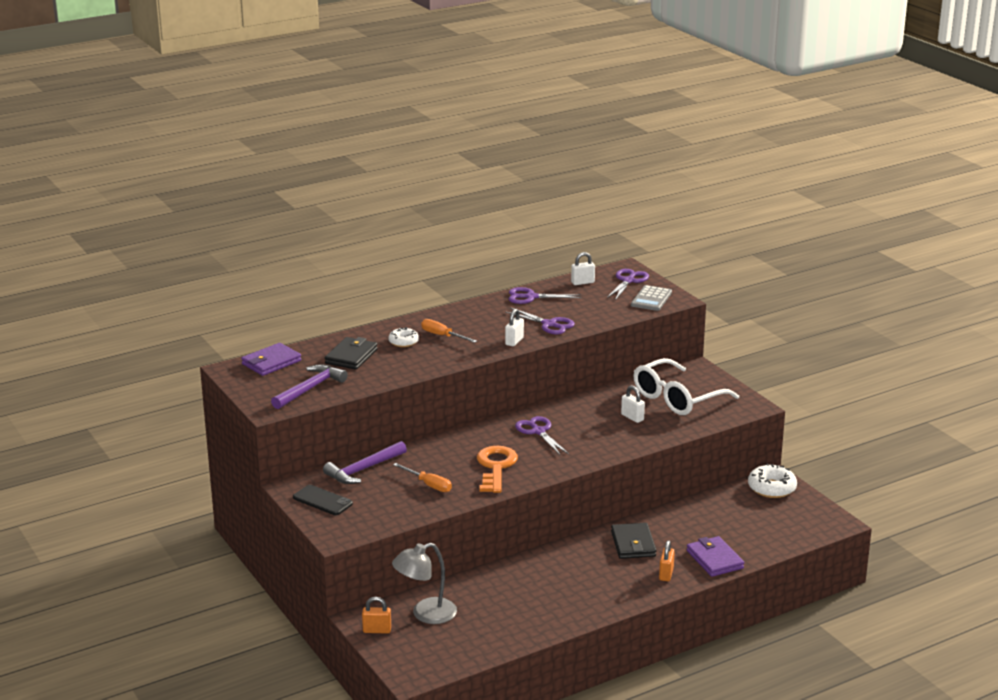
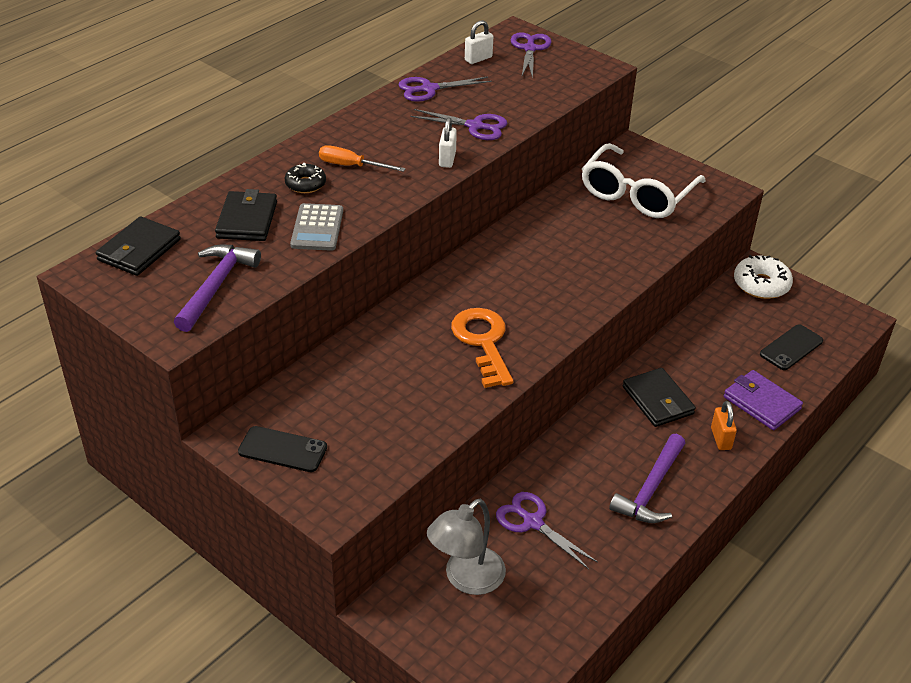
camera: 20 degrees left, 15 degrees up
(271, 362) = (139, 250): purple wallet -> black wallet
(363, 469) = (313, 382): purple hammer -> purple hammer (651, 489)
(377, 630) = (415, 625): orange padlock -> none
(403, 342) = (305, 184): white donut -> black donut
(428, 485) = (412, 390): orange screwdriver -> none
(538, 431) = (504, 274): purple scissors -> purple scissors (532, 522)
(632, 417) = (603, 231): white padlock -> none
(651, 299) = (572, 70): grey calculator -> grey calculator (317, 228)
(765, 531) = (791, 348): none -> black phone

